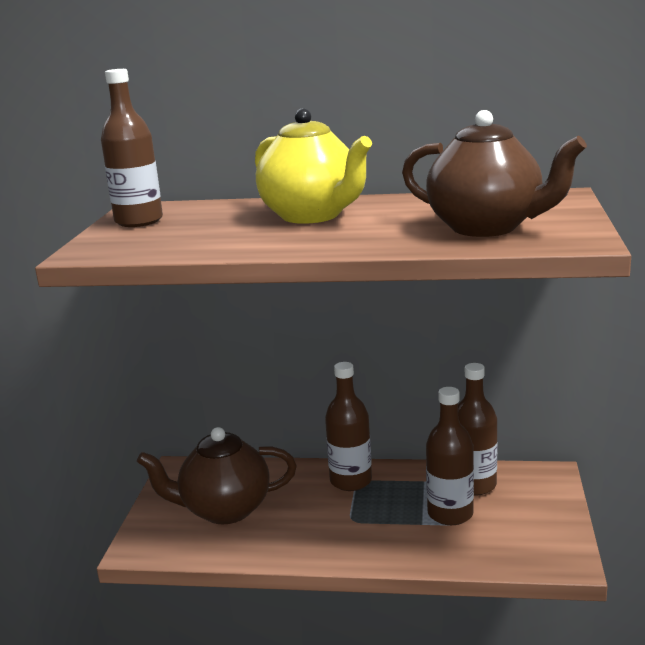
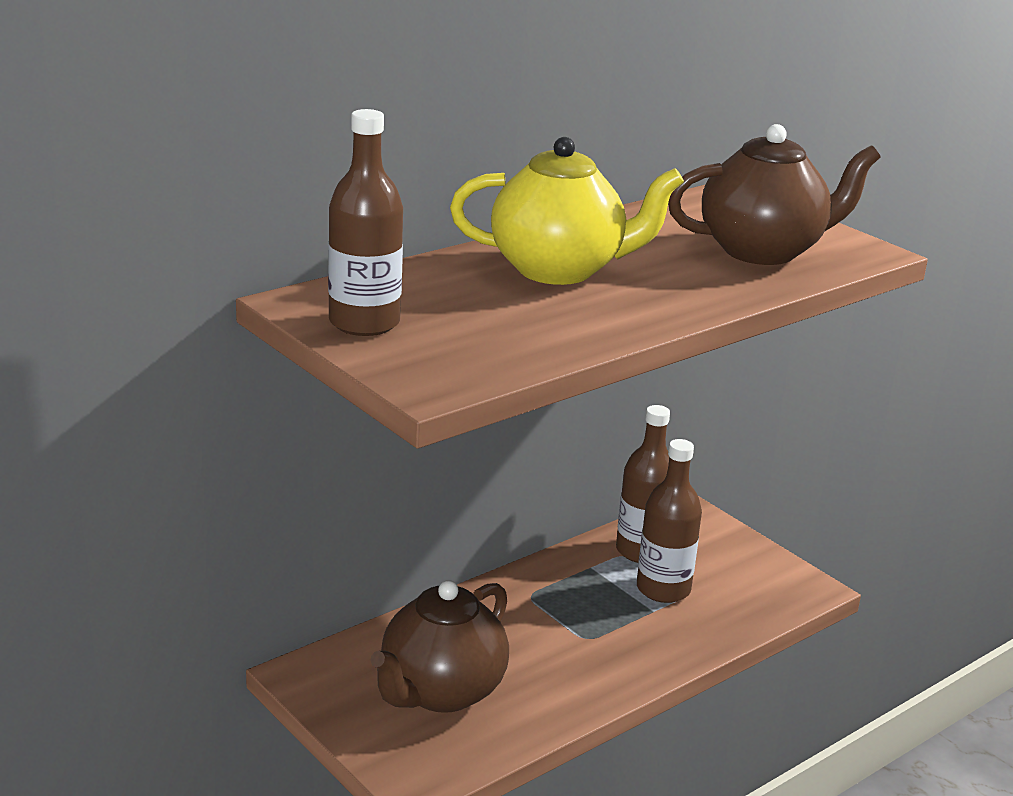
camera: 50 degrees left, 5 degrees up
(351, 481) = (522, 599): brown bottle -> none

